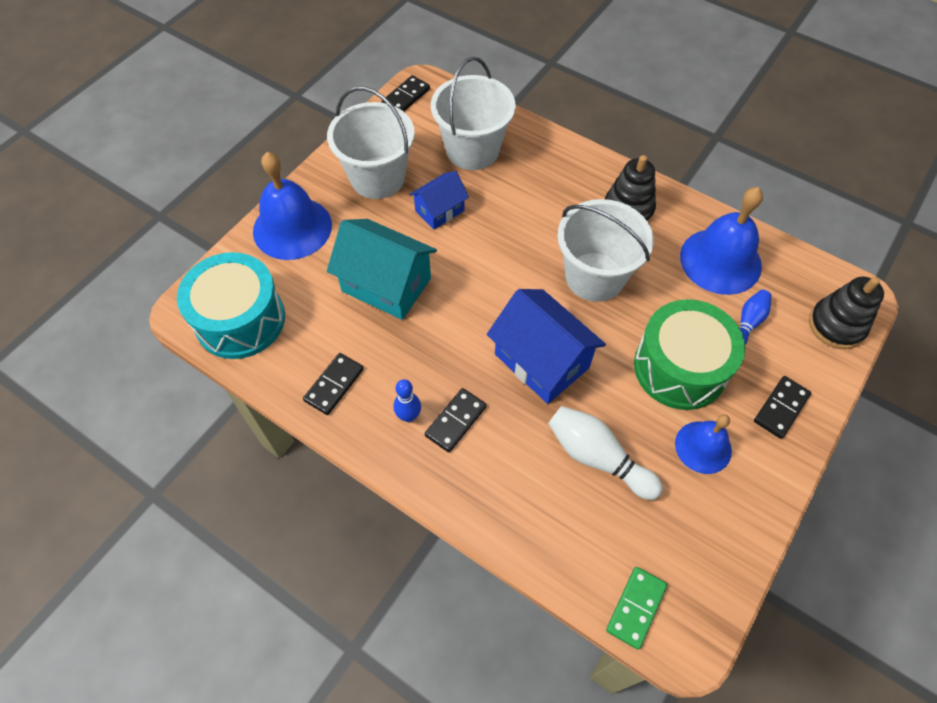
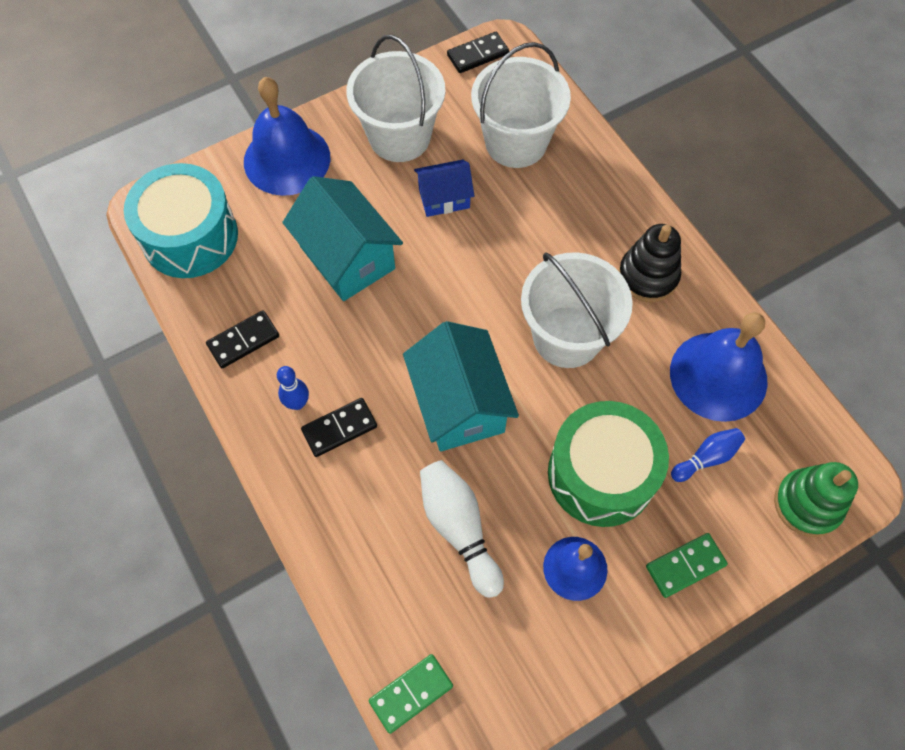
camera: 25 degrees right, 5 degrees up
(541, 361) = (459, 404): blue house -> turquoise house
(781, 408) = (685, 566): black domino -> green domino
(836, 325) = (807, 504): black stacking toy -> green stacking toy

